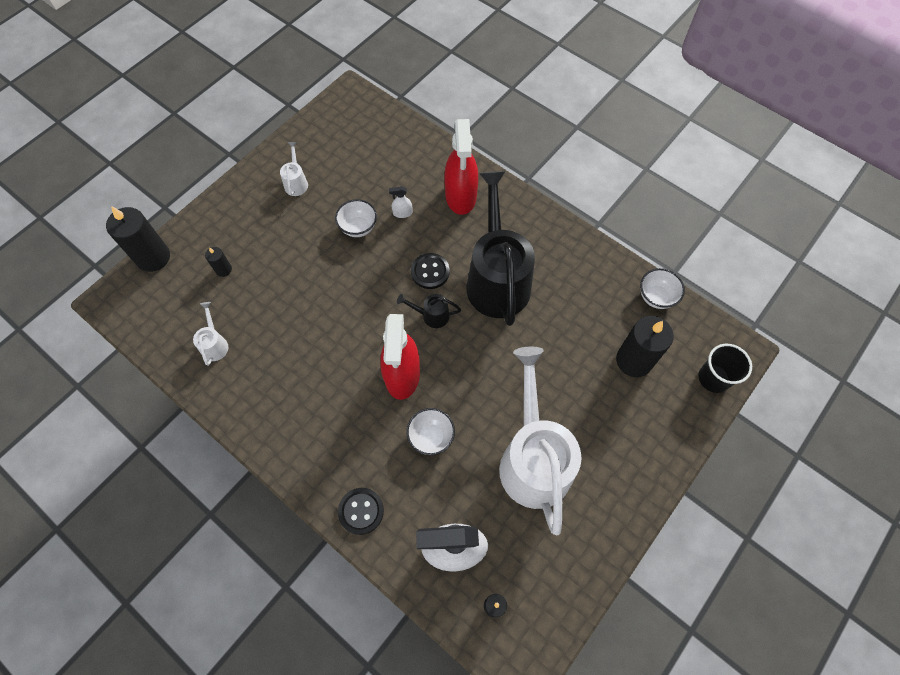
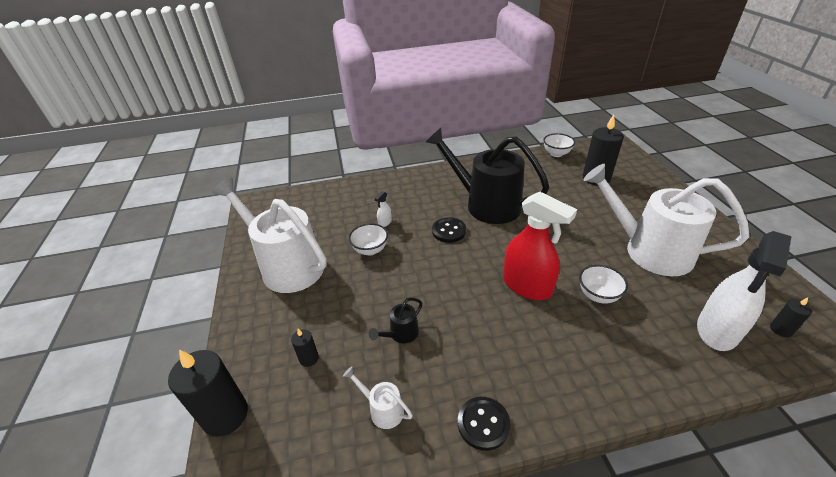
camera: 50 degrees left, 25 degrees down
(296, 182) = (286, 265): white watering can -> white watering can, size x2.50
(361, 511) = (651, 377): black button -> black button (483, 424)
(431, 315) = (487, 247): black watering can -> black watering can (400, 334)
(460, 196) = (404, 191): red spray bottle -> none
(713, 378) = (628, 158): black cup -> none

